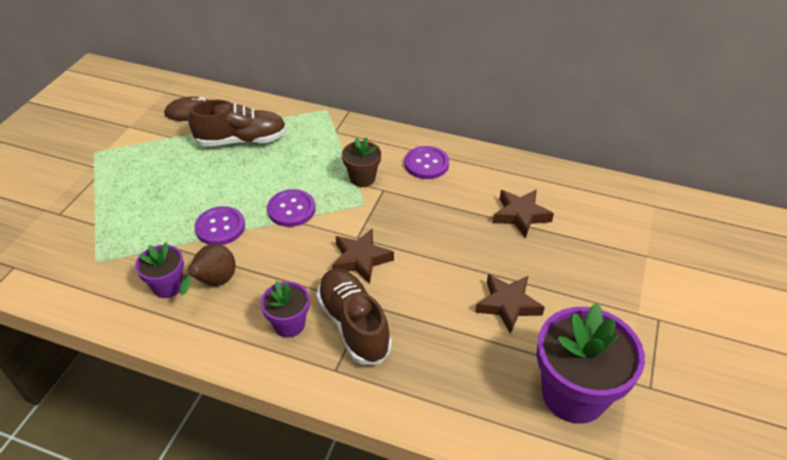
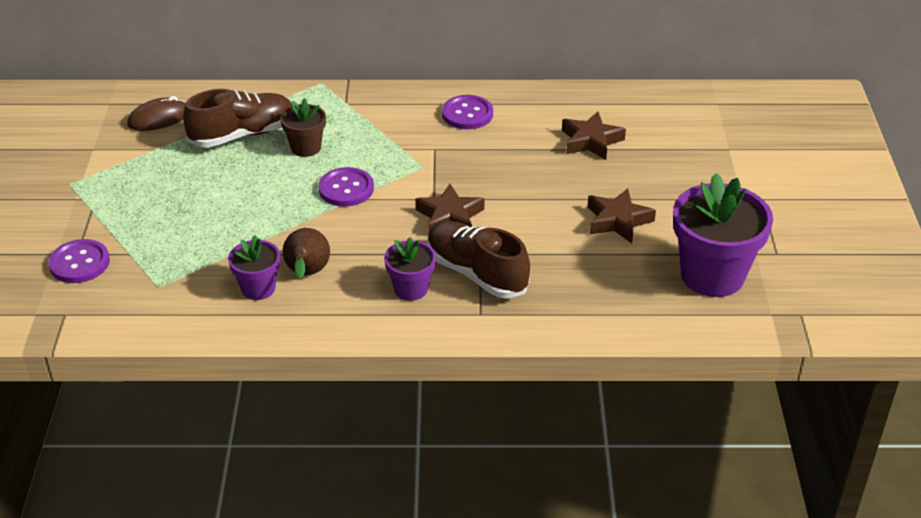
camera: 20 degrees left, 5 degrees down
(220, 227) = (277, 223): purple button -> purple button (79, 263)
(362, 178) = (405, 142): brown flower pot -> brown flower pot (306, 148)

